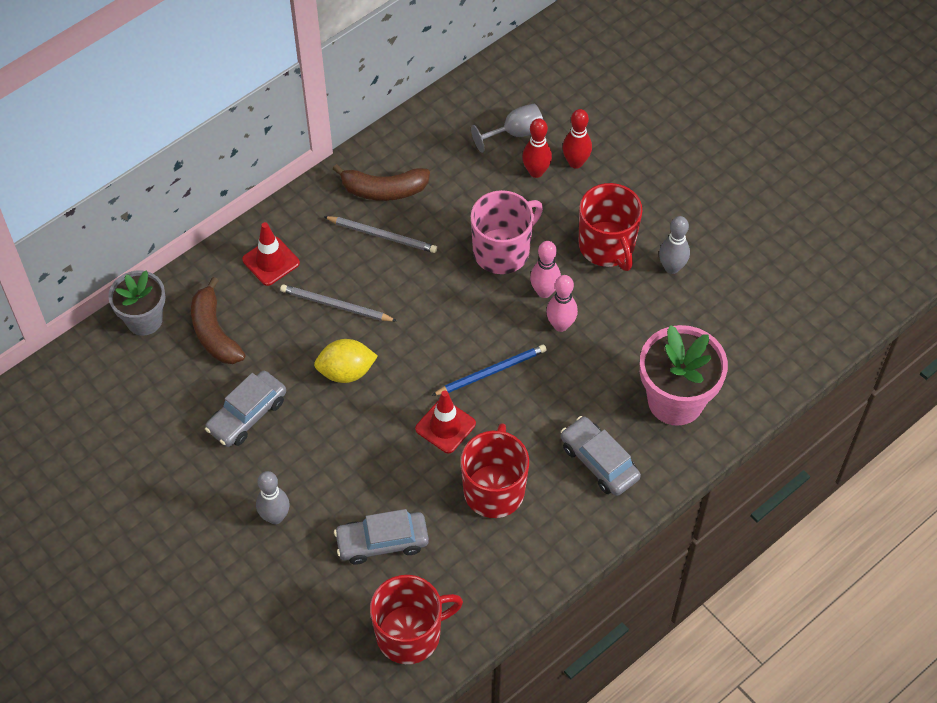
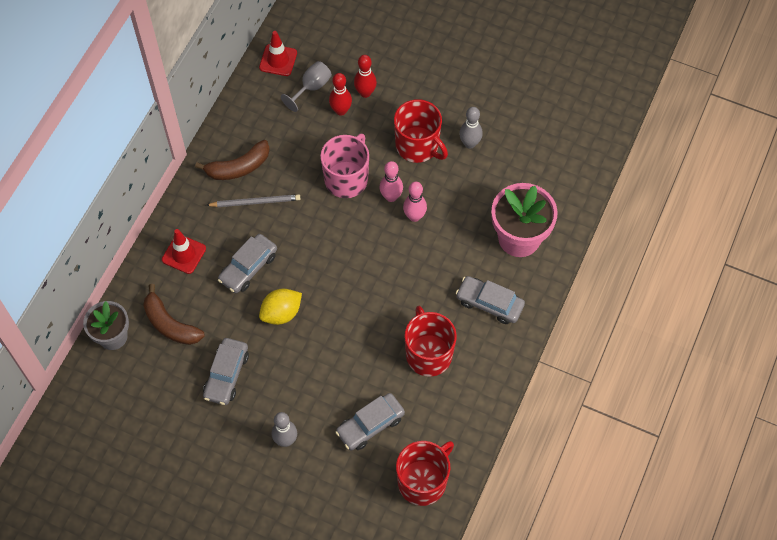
camera: 25 degrees left, 5 degrees up
(335, 305) = (248, 267): grey pencil -> grey car
(445, 426) = (371, 323): red traffic cone -> red traffic cone (278, 60)
(491, 372) = (383, 270): blue pencil -> none

